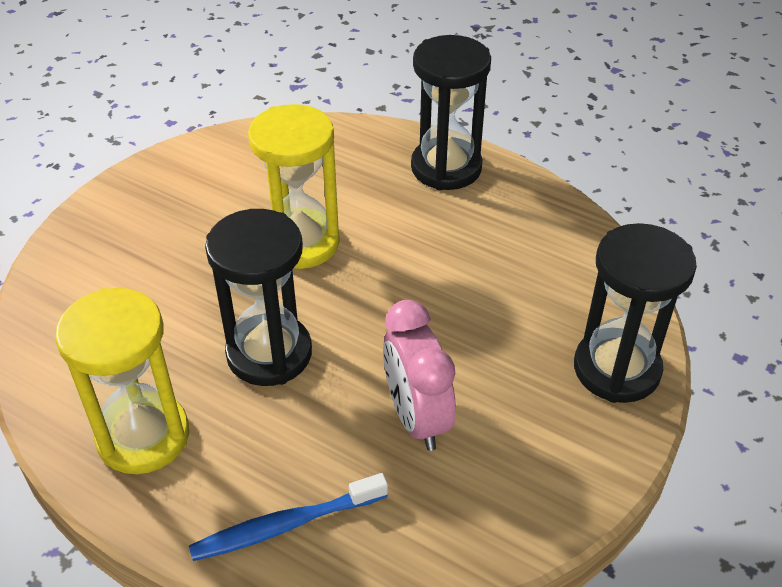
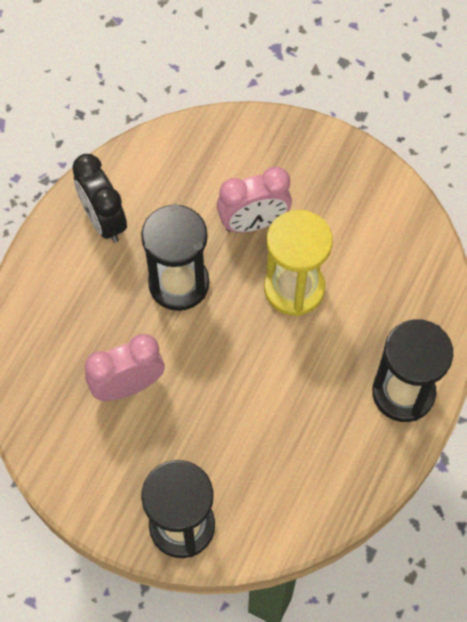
camera: 85 degrees right, 20 degrees up
(143, 436) = (104, 220): yellow hourglass -> black clock
(198, 273) = (253, 223): none -> pink clock
(285, 525) = (41, 314): blue toothbrush -> none

